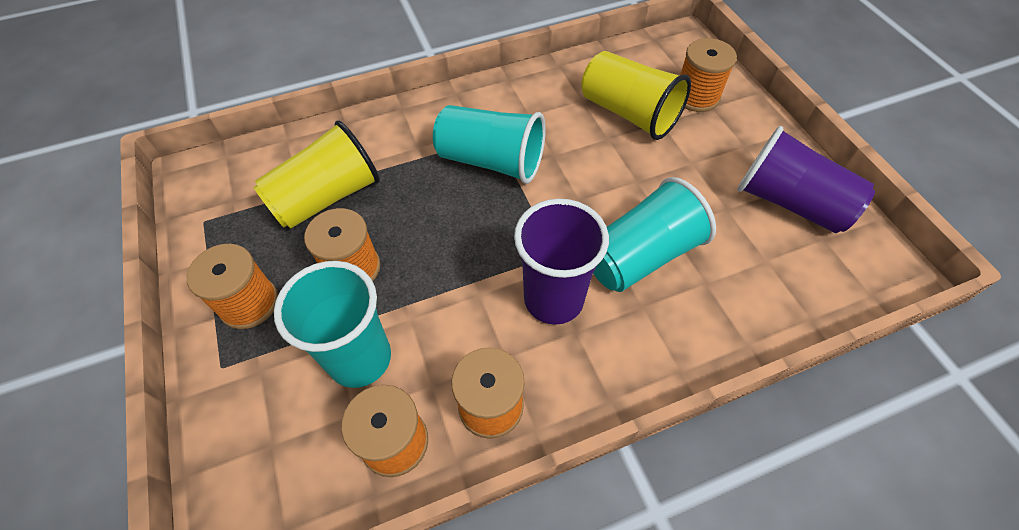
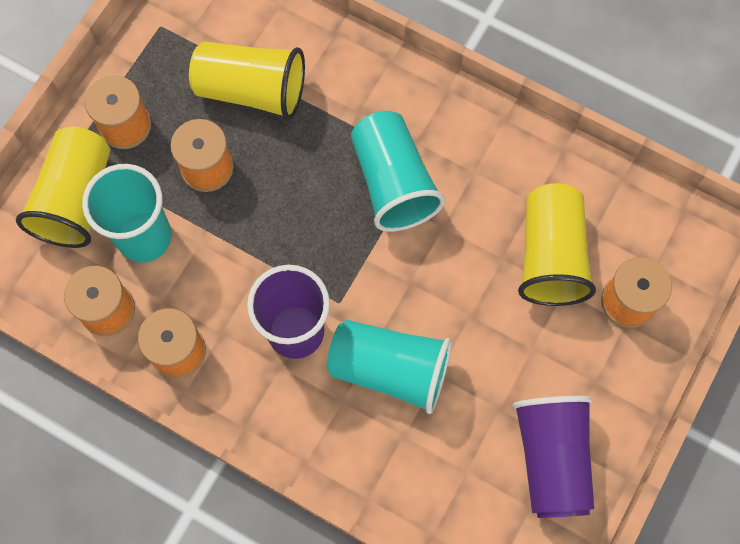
camera: 50 degrees right, 15 degrees up
(264, 392) = (76, 199): none -> yellow cup

